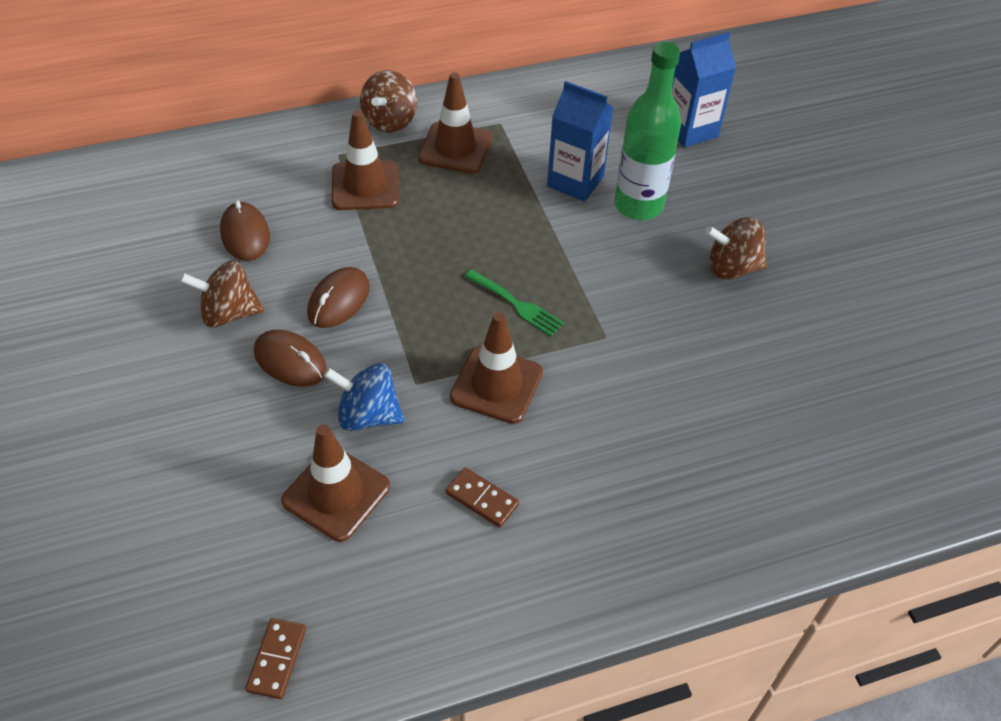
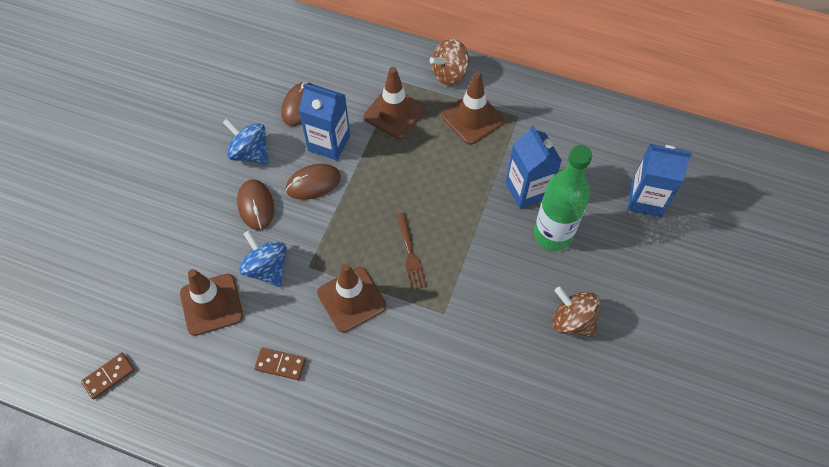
camera: 40 degrees right, 10 degrees up
(229, 313) = (250, 153): brown spinning top -> blue spinning top
(318, 252) = (329, 143): none -> blue carton
(482, 499) = (280, 364): brown domino -> brown domino turned 60 degrees counterclockwise
(517, 305) = (410, 254): green fork -> brown fork

